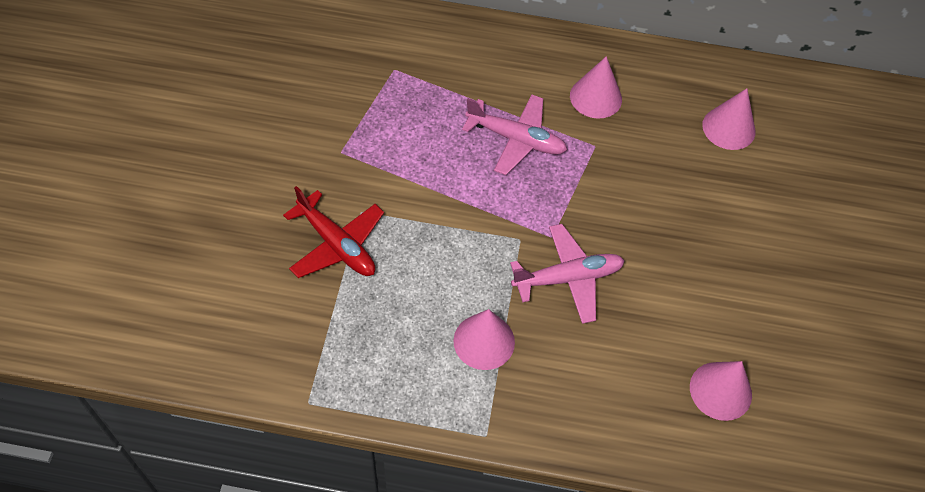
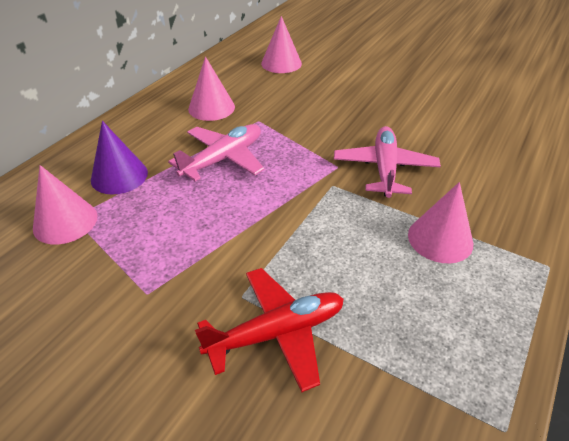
camera: 65 degrees left, 15 degrees down
(455, 74) = (119, 176): none -> purple cone
(720, 390) = (505, 124): pink cone -> pink cone (65, 221)

